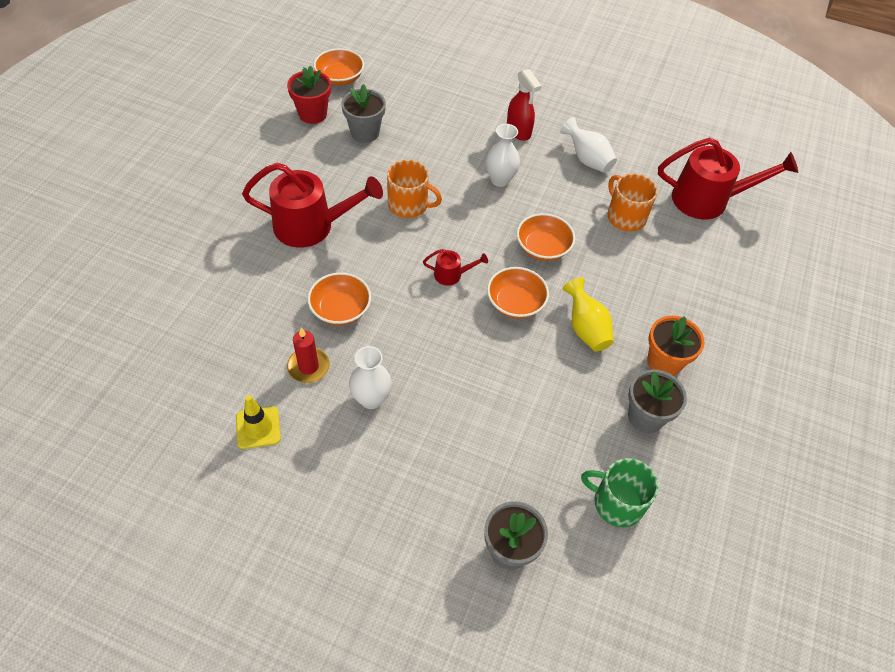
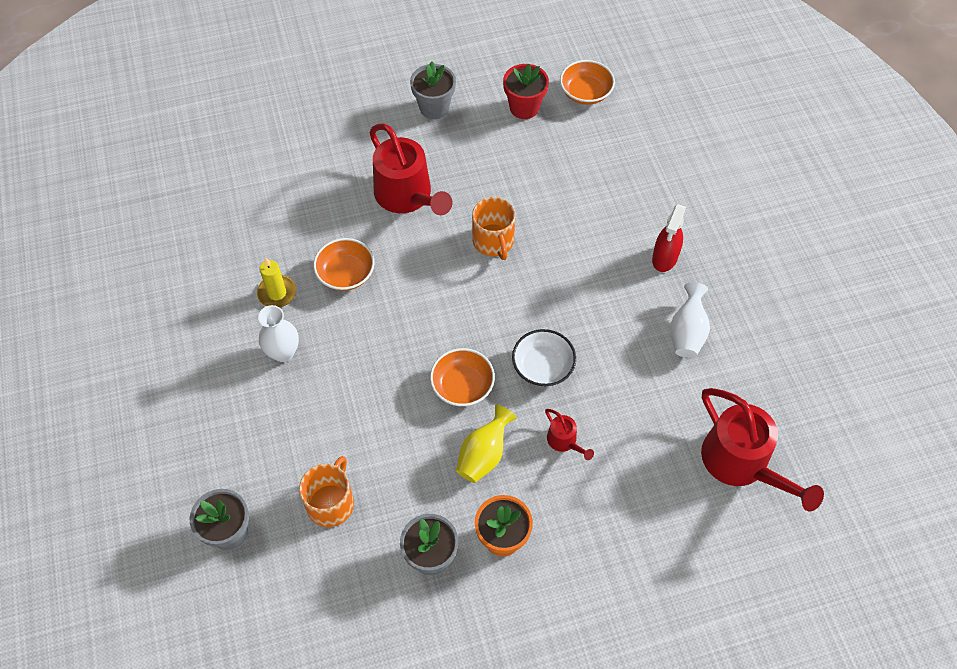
camera: 55 degrees right, 5 degrees up
(258, 427) = (202, 302): yellow traffic cone -> none
(308, 367) = (277, 293): red candle -> yellow candle
(365, 133) = (541, 155): grey flower pot -> grey flower pot (434, 107)
(452, 275) = (449, 322): red watering can -> red watering can (564, 441)
(500, 180) = (589, 284): white vase -> none
(543, 247) = (543, 366): orange bowl -> white bowl
(617, 503) = (328, 584): green mug -> none
(625, 216) = (646, 407): orange mug -> orange mug (331, 503)

